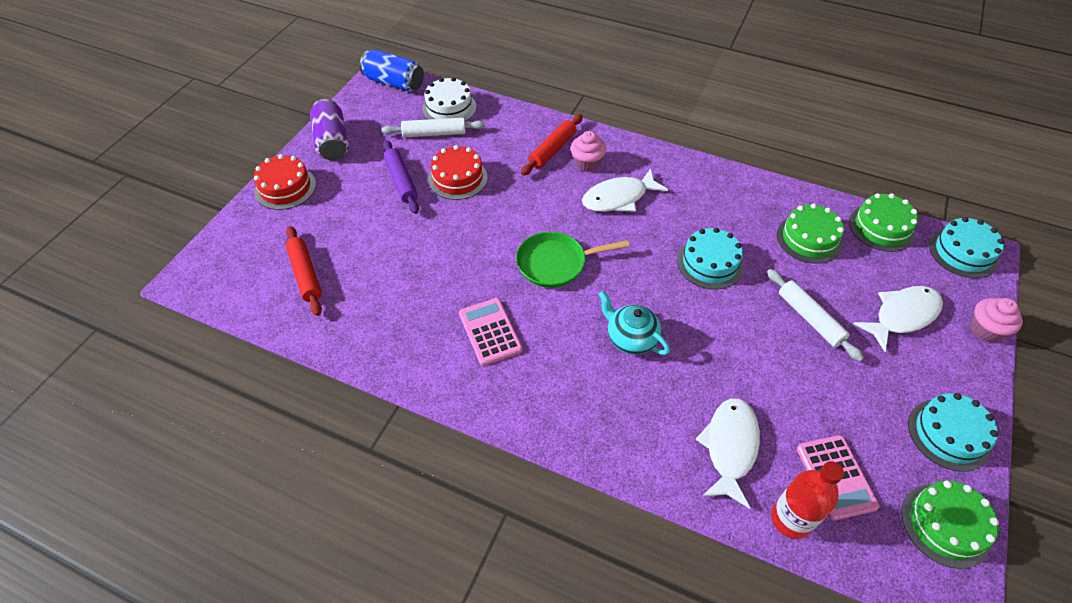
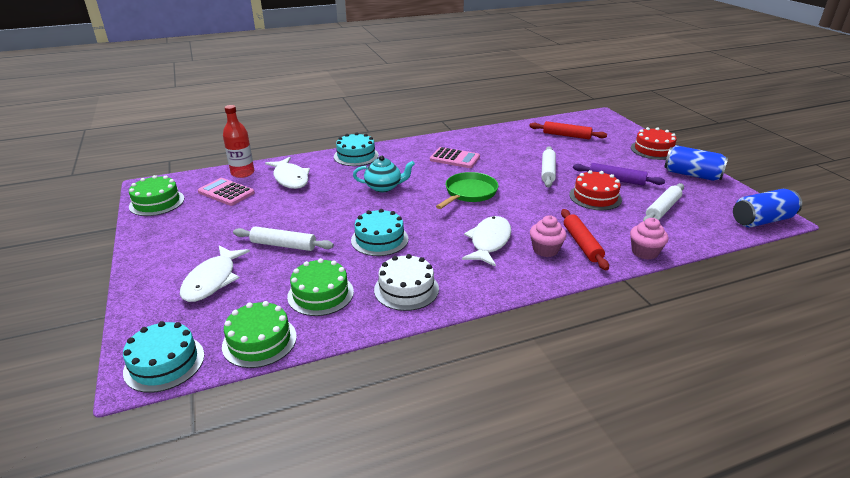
camera: 135 degrees right, 20 degrees down
(332, 142) = (692, 175): purple can -> blue can
(435, 236) = (548, 171): none -> white rolling pin
(449, 108) = (695, 228): white cake -> white cake (406, 289)
(948, 434) = (160, 235): turquoise cake -> turquoise cake (356, 156)
(985, 330) = (135, 305): pink cupcake -> pink cupcake (644, 252)

